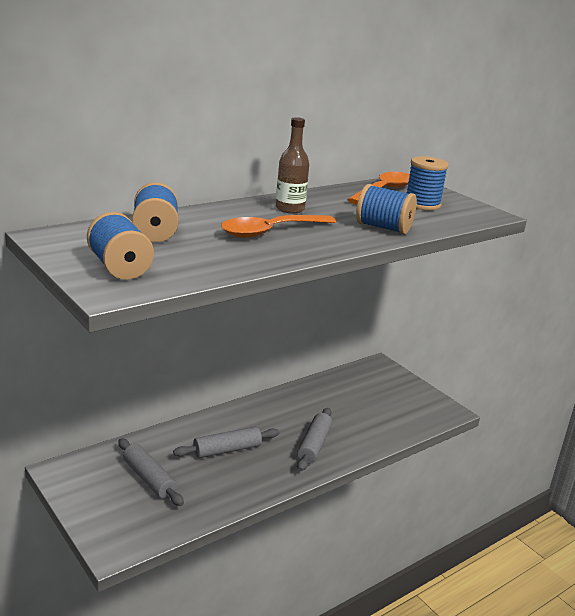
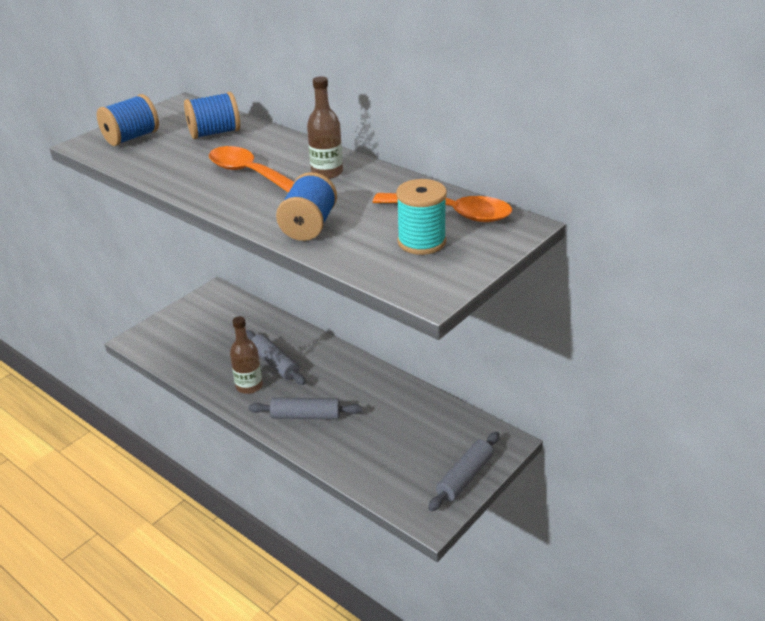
camera: 80 degrees right, 10 degrees up
(149, 479) = (219, 333): grey rolling pin -> grey rolling pin (465, 477)
(254, 471) = (249, 386): none -> brown bottle
(422, 204) = (421, 242): blue spool -> turquoise spool

